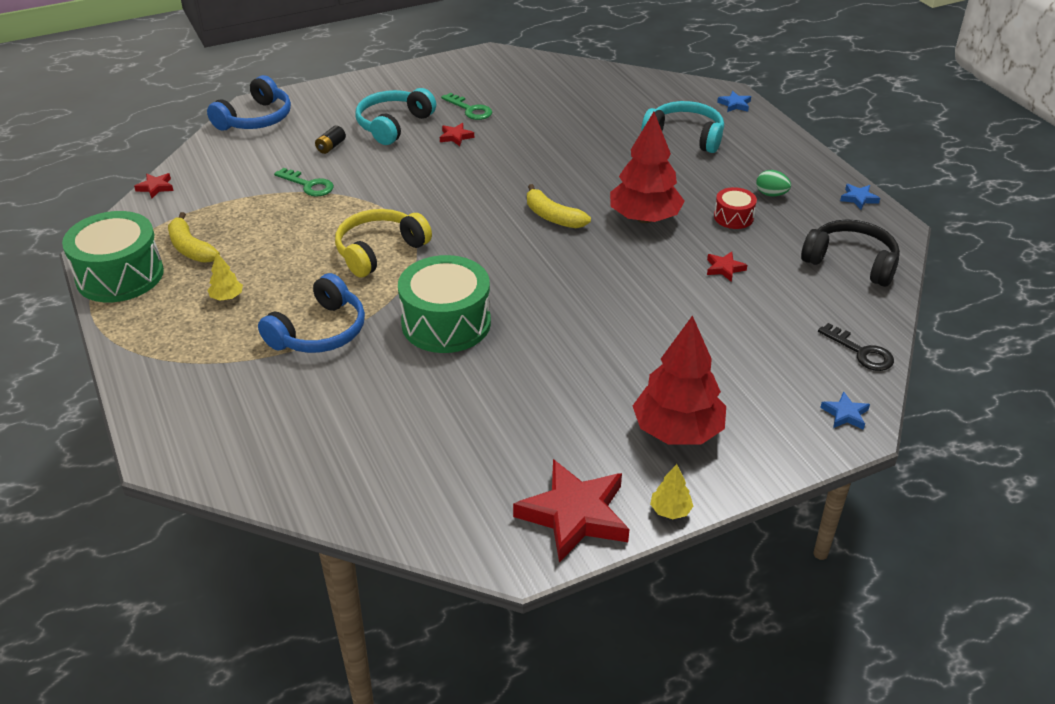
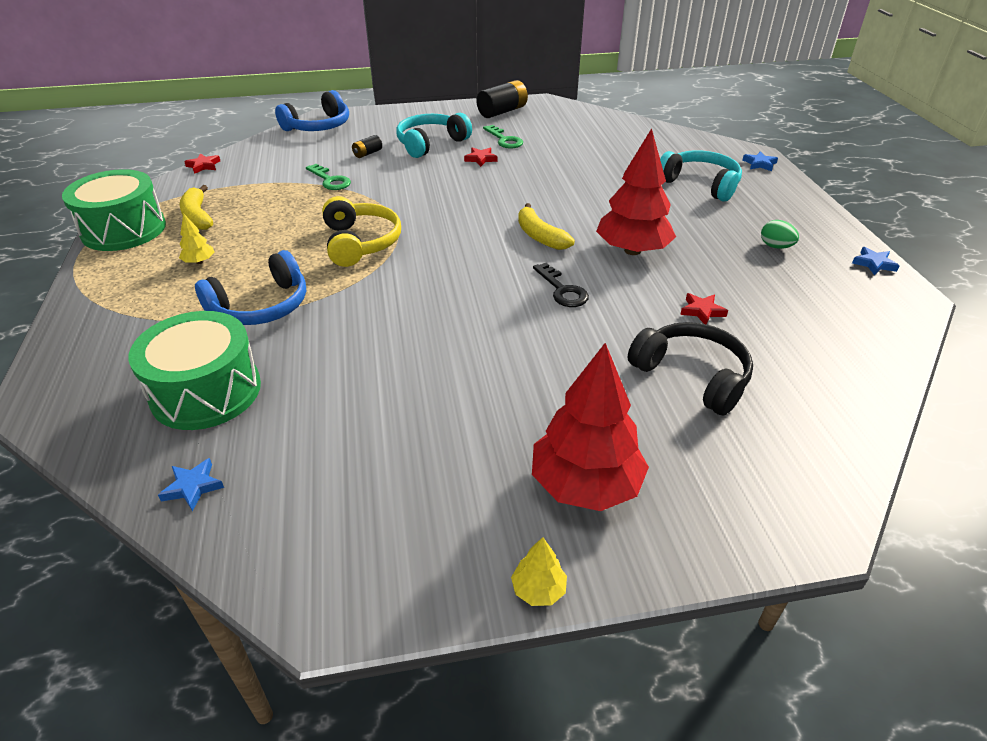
camera: 15 degrees right, 0 degrees up
(379, 251) = (360, 243): yellow headphones -> yellow headphones turned 105 degrees clockwise
(446, 323) = (386, 318): green drum -> green drum (206, 391)
(452, 73) = (502, 112): none -> black battery
(575, 515) = (418, 568): red star -> none
(733, 217) = (728, 262): red drum -> none
(845, 414) = (806, 506): blue star -> blue star (193, 487)
(851, 262) = (851, 327): black headphones -> black headphones (692, 376)
(861, 352) = (844, 431): black key -> black key (562, 290)

